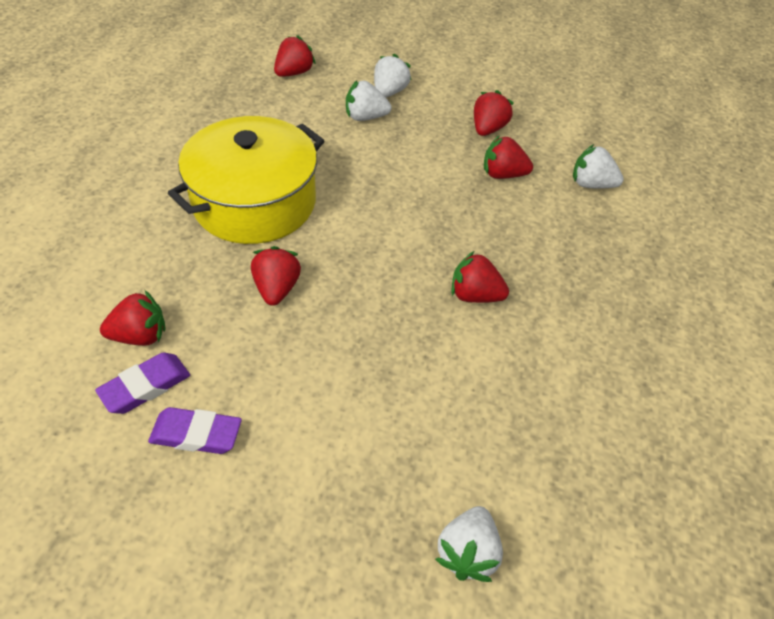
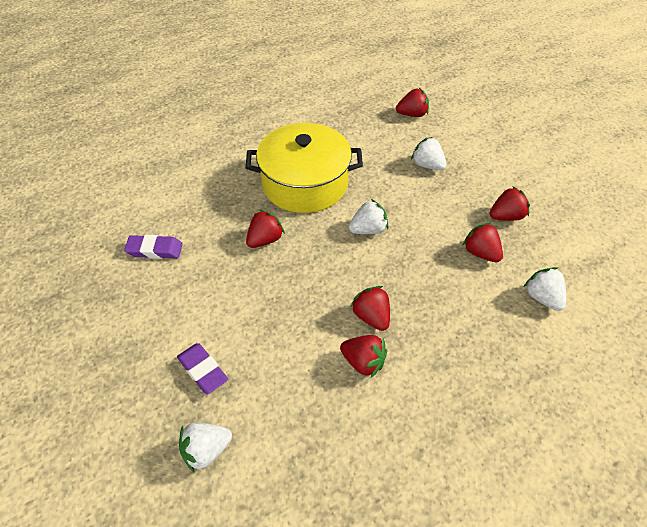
camera: 45 degrees right, 0 degrees up
(140, 336) = (178, 223): red strawberry -> red strawberry (363, 362)
(196, 434) = (151, 289): purple eraser -> purple eraser (202, 370)
(389, 92) = (462, 156): white strawberry -> white strawberry (368, 230)

